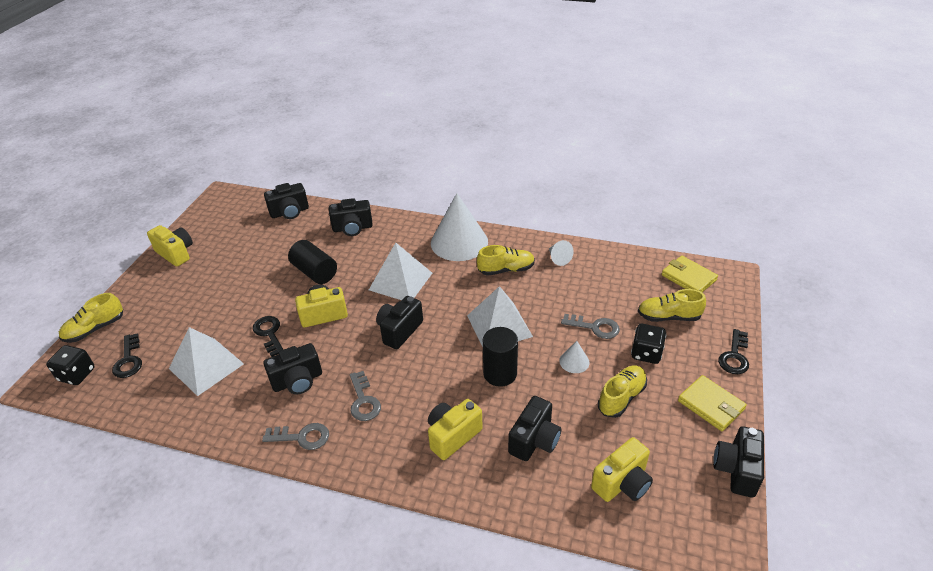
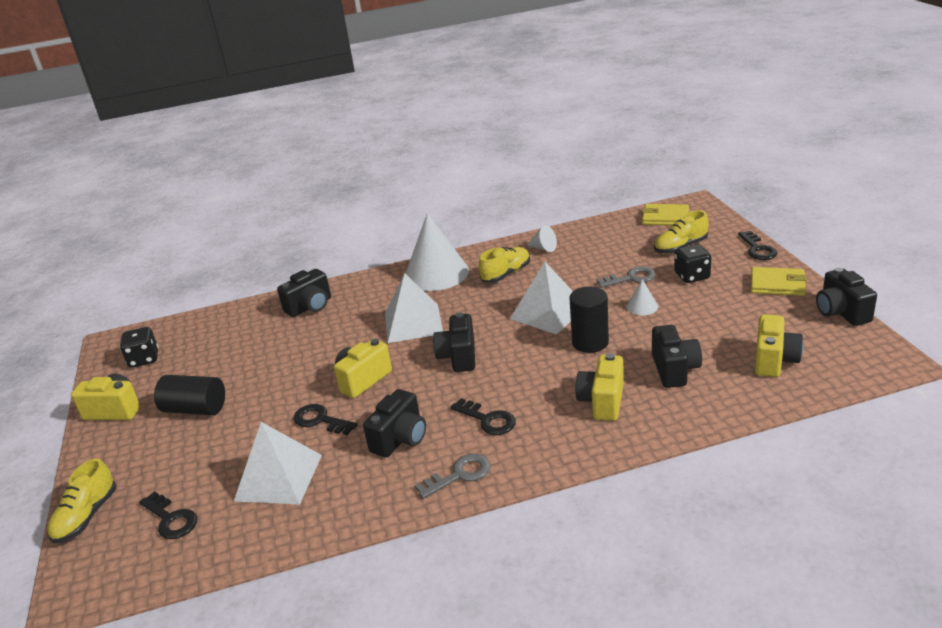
camera: 30 degrees left, 10 degrees down
(77, 374) = (114, 564): black dice -> black dice (144, 359)
(290, 212) = (219, 323): black camera -> none
(315, 272) = (311, 354): black cylinder -> black cylinder (195, 409)
(363, 401) = (488, 420): grey key -> black key
(621, 397) = (707, 311): yellow shoe -> none

